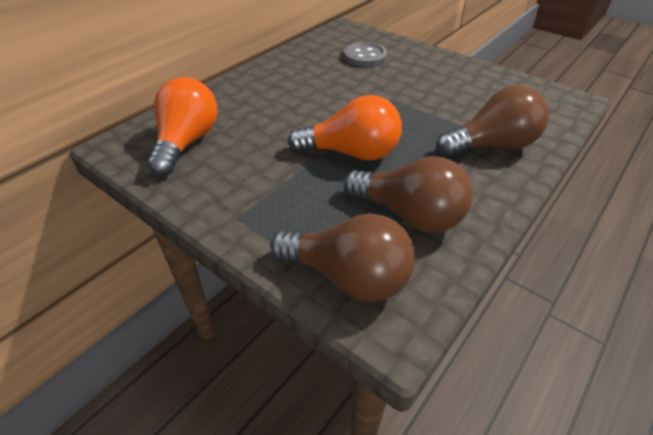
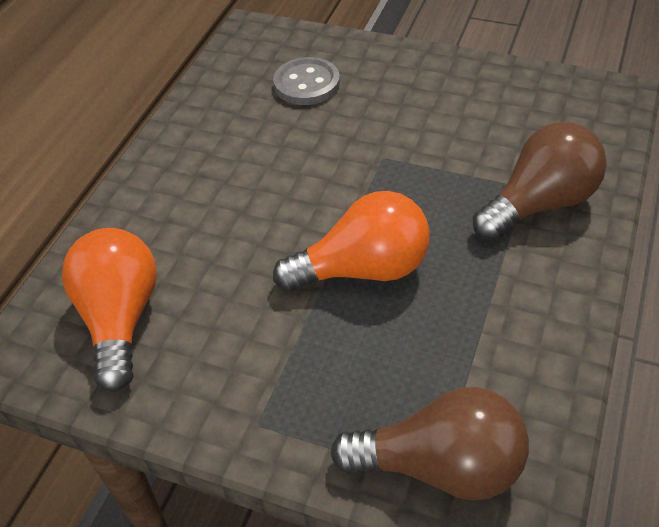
camera: 15 degrees left, 5 degrees up
(410, 215) = (478, 348): brown light bulb -> none

